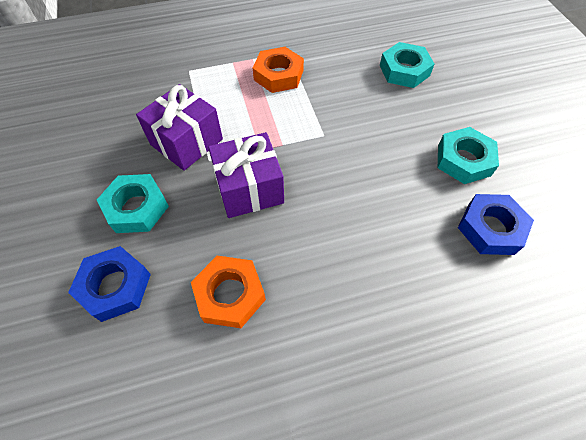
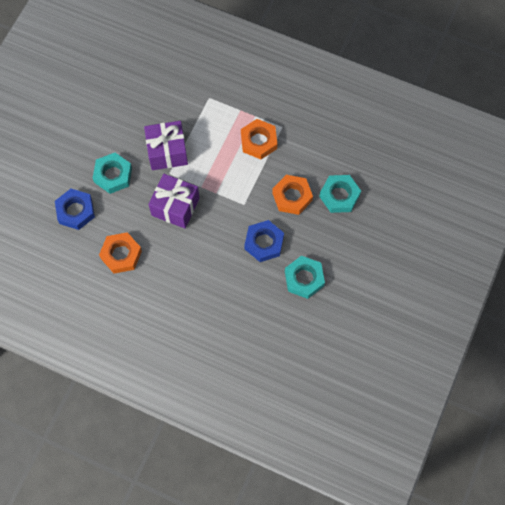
camera: 40 degrees right, 10 degrees up
(363, 98) = (292, 197): none -> orange nut
(490, 228) = (273, 323): blue nut -> blue nut (264, 243)

